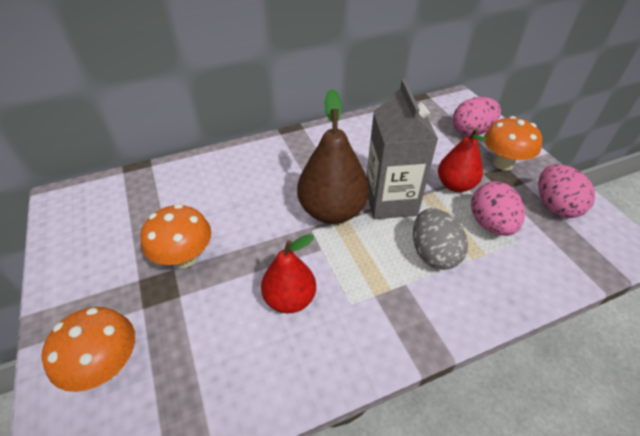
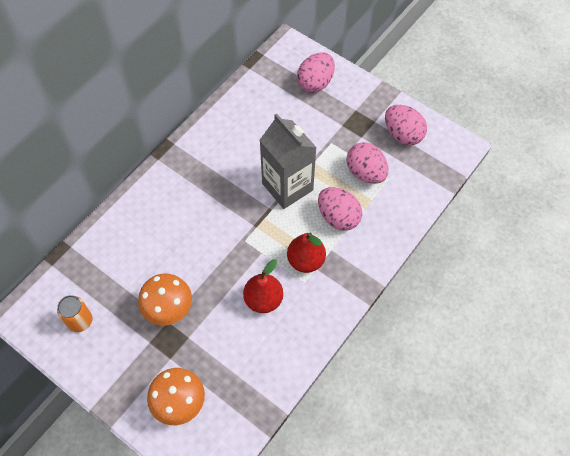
camera: 30 degrees left, 15 degrees up
(98, 227) = (80, 321): none -> orange can
(332, 211) = (249, 217): brown pear -> none
(433, 253) = (338, 217): grey egg -> pink egg
(455, 185) = (327, 148): red pear -> red pear (306, 261)
(503, 163) = (352, 108): orange mushroom -> none

